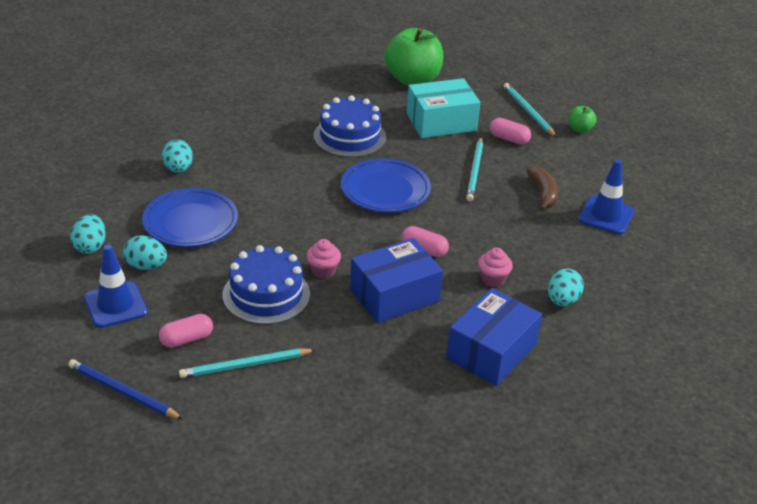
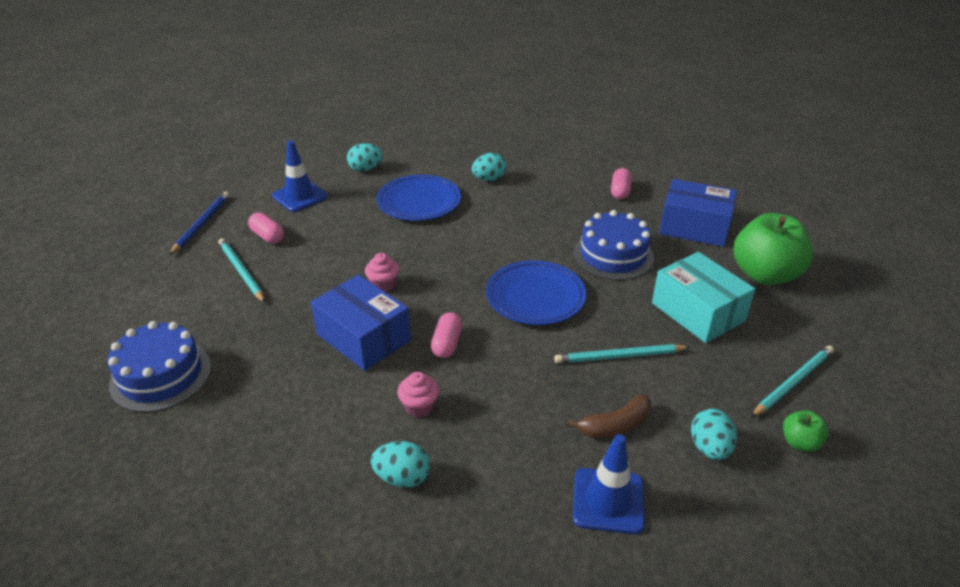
camera: 75 degrees right, 0 degrees up
(146, 266) = (352, 197): turquoise egg -> turquoise egg (709, 448)
(266, 294) = (337, 261): blue cake -> blue cake (161, 375)
(491, 351) = (292, 426): blue box -> blue box (694, 227)
(509, 139) = (712, 374): pink capsule -> pink capsule (620, 191)

